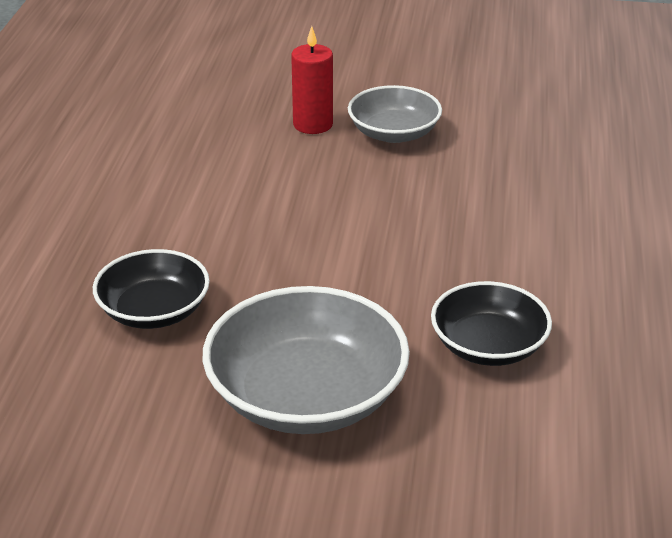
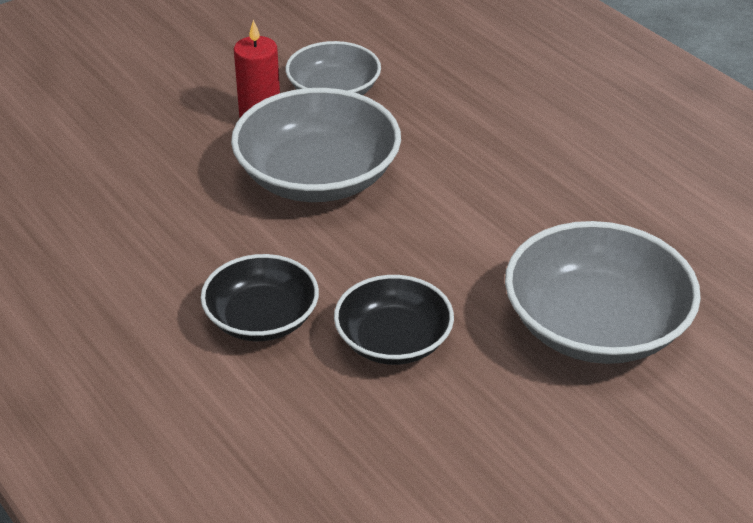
camera: 45 degrees left, 5 degrees up
(286, 181) = (317, 177): none -> grey bowl
(488, 346) = (642, 213): black bowl -> black bowl (262, 318)

